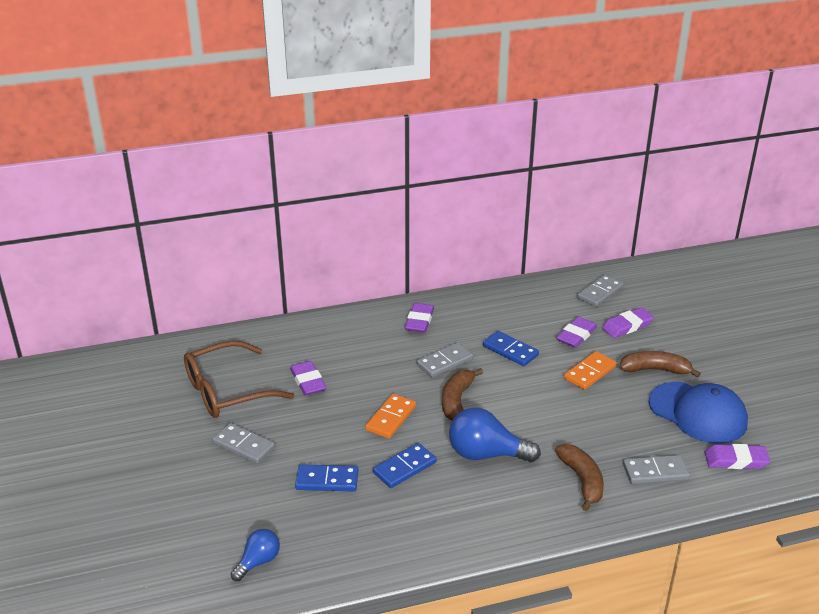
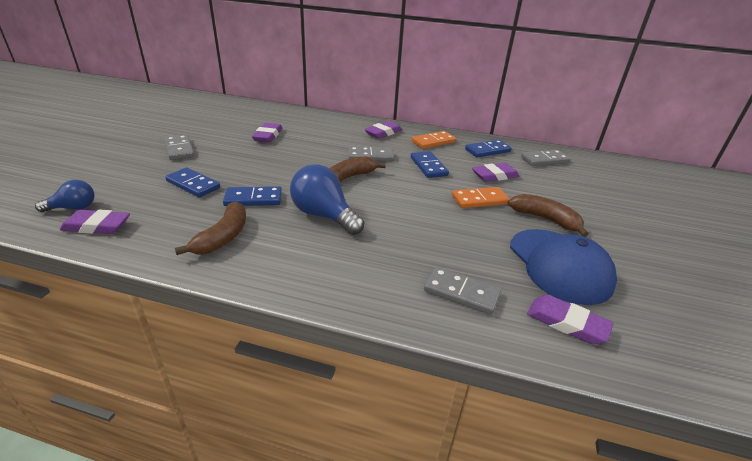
camera: 30 degrees right, 0 degrees up
(226, 391) = (216, 124): brown glasses -> none
(391, 418) = (288, 170): orange domino -> orange domino (433, 142)
(541, 302) = (487, 150): none -> blue domino
(582, 480) = (380, 267): brown banana -> brown banana (223, 237)
(627, 326) = (548, 184): purple eraser -> purple eraser (97, 226)

